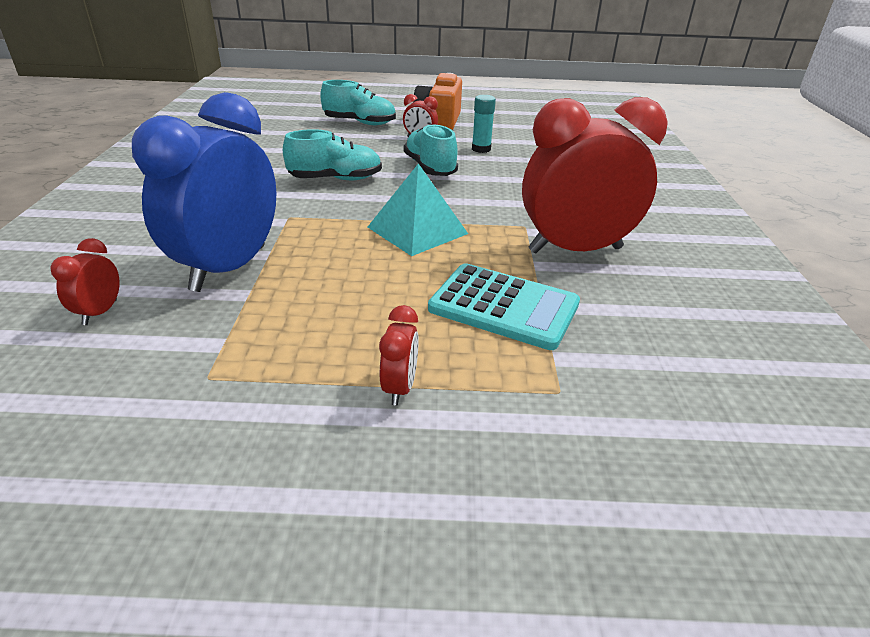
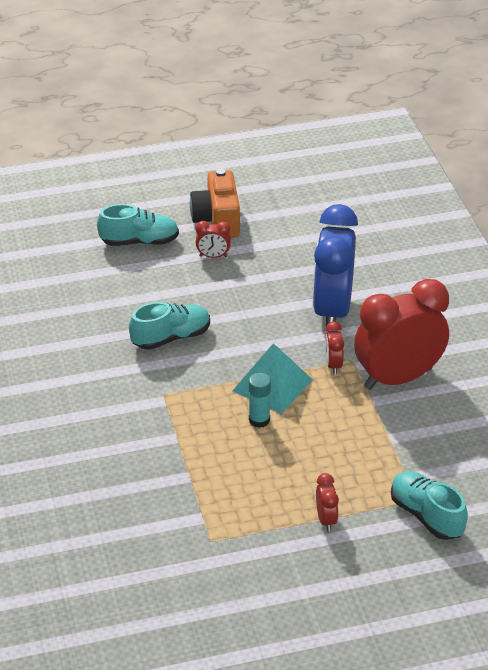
camera: 15 degrees left, 5 degrees up
(100, 312) = (103, 514): red clock -> red clock (333, 365)
(229, 268) = (158, 457): blue clock -> blue clock (332, 310)
(430, 168) = (245, 302): turquoise shoe -> turquoise shoe (426, 515)
(481, 149) = (278, 260): turquoise glue stick -> turquoise glue stick (259, 420)
(504, 307) = (364, 445): turquoise calculator -> none

